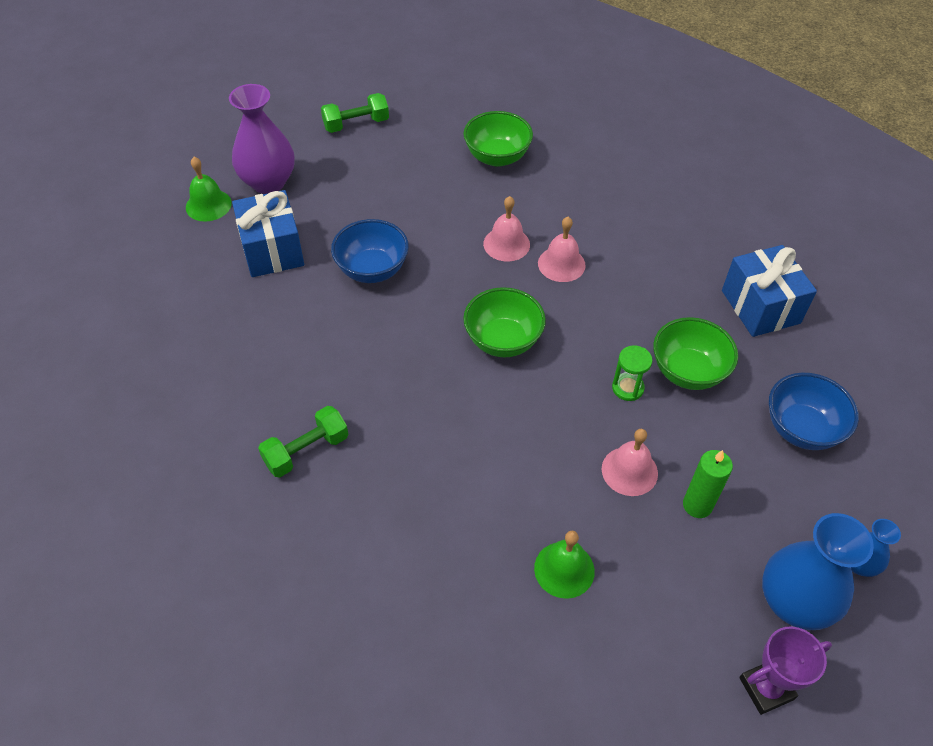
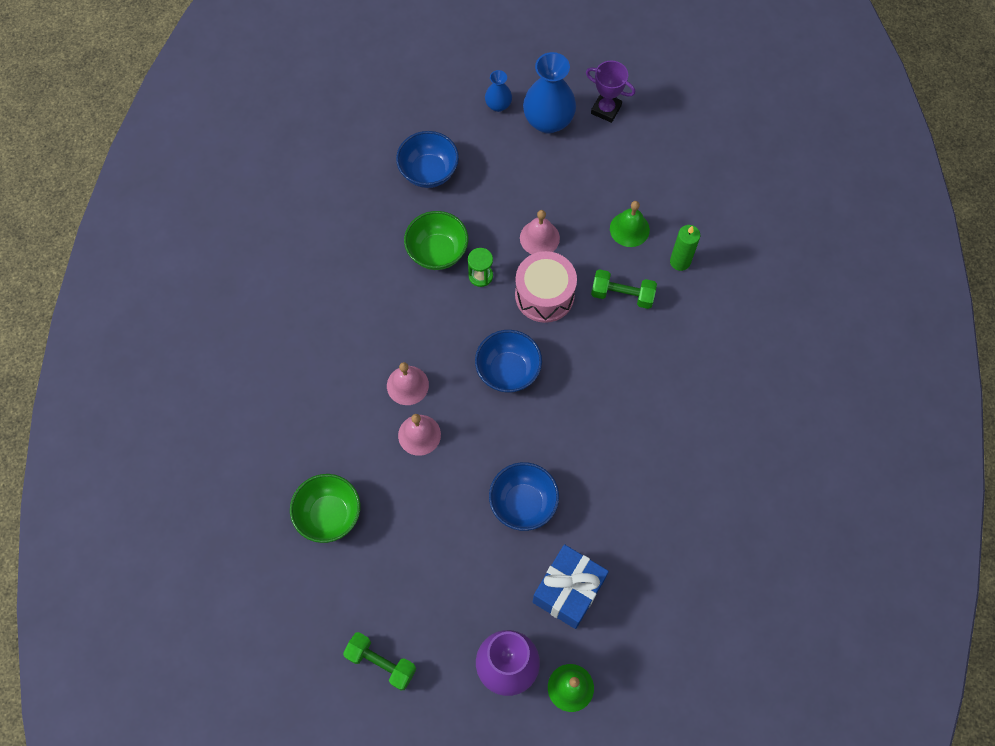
camera: 130 degrees left, 15 degrees up
(306, 451) = (690, 414): green dumbbell -> green dumbbell (622, 295)
(503, 340) = (508, 371): green bowl -> blue bowl
(555, 425) = (544, 295): none -> pink drum
(697, 505) = (530, 193): green candle -> green candle (680, 261)
(760, 307) = (343, 243): blue gift -> none

